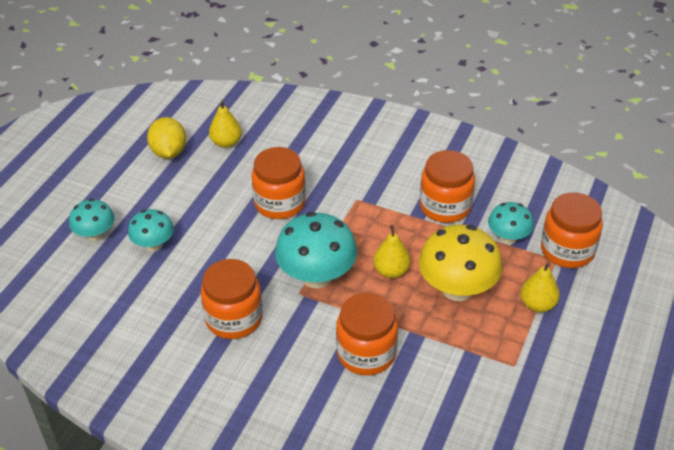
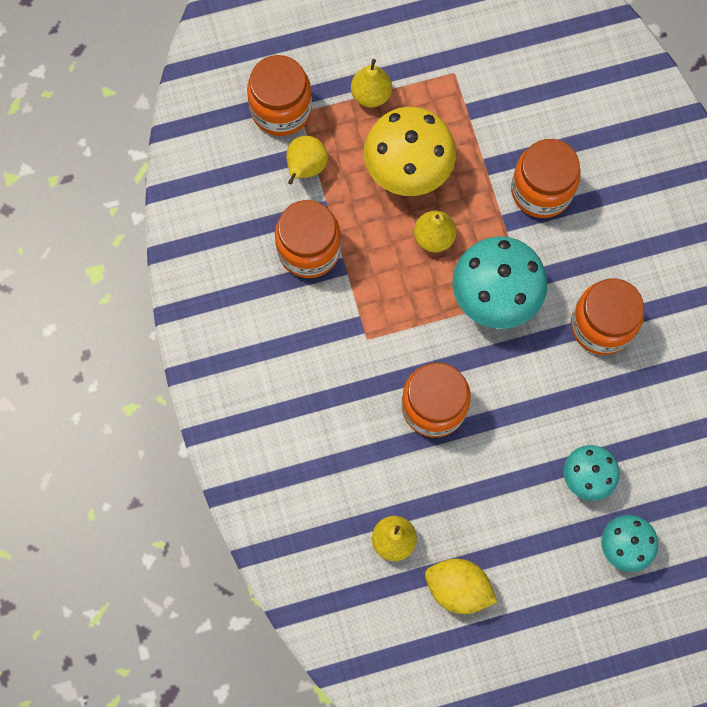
camera: 130 degrees left, 30 degrees up
(169, 152) = (458, 588): yellow lemon -> yellow lemon turned 75 degrees clockwise
(508, 237) = (305, 168): turquoise mushroom -> yellow pear

